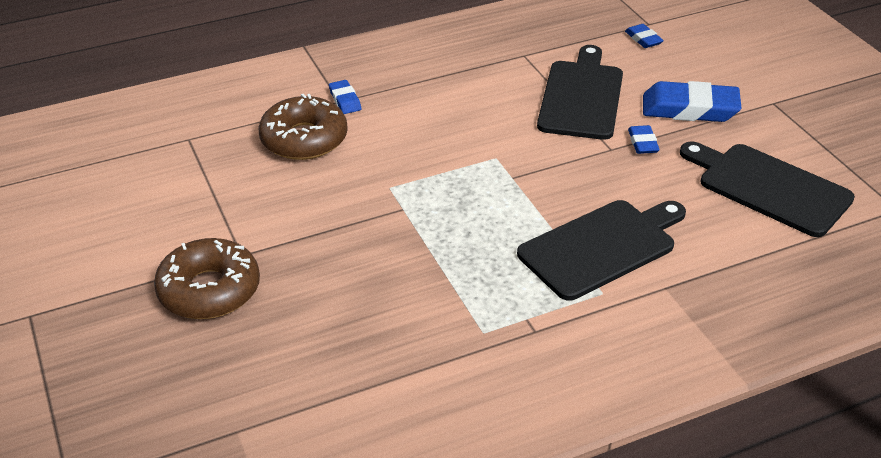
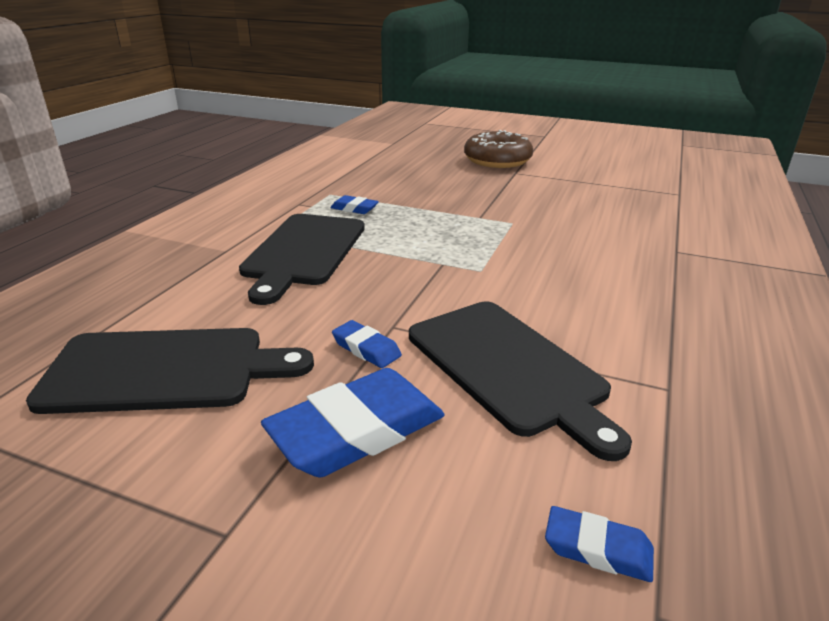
camera: 135 degrees right, 10 degrees down
(304, 139) = (626, 220): brown donut -> none
(345, 100) = (674, 252): blue eraser -> blue eraser (354, 208)

